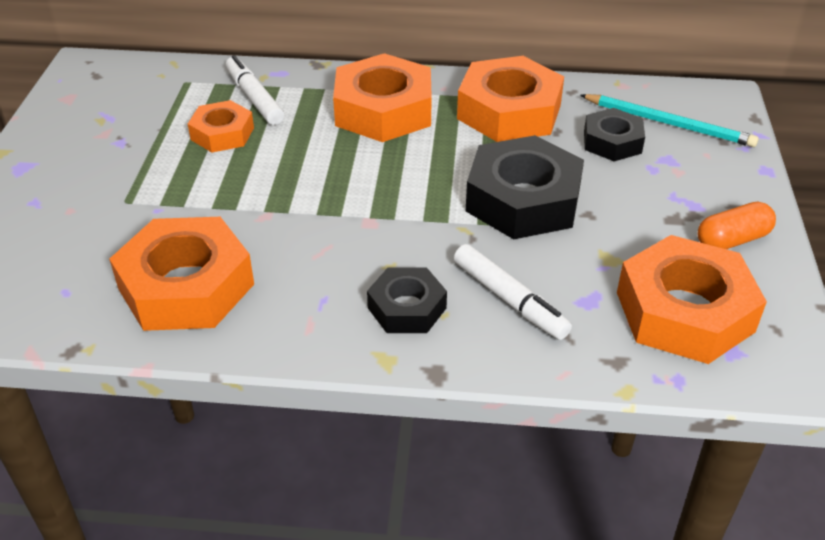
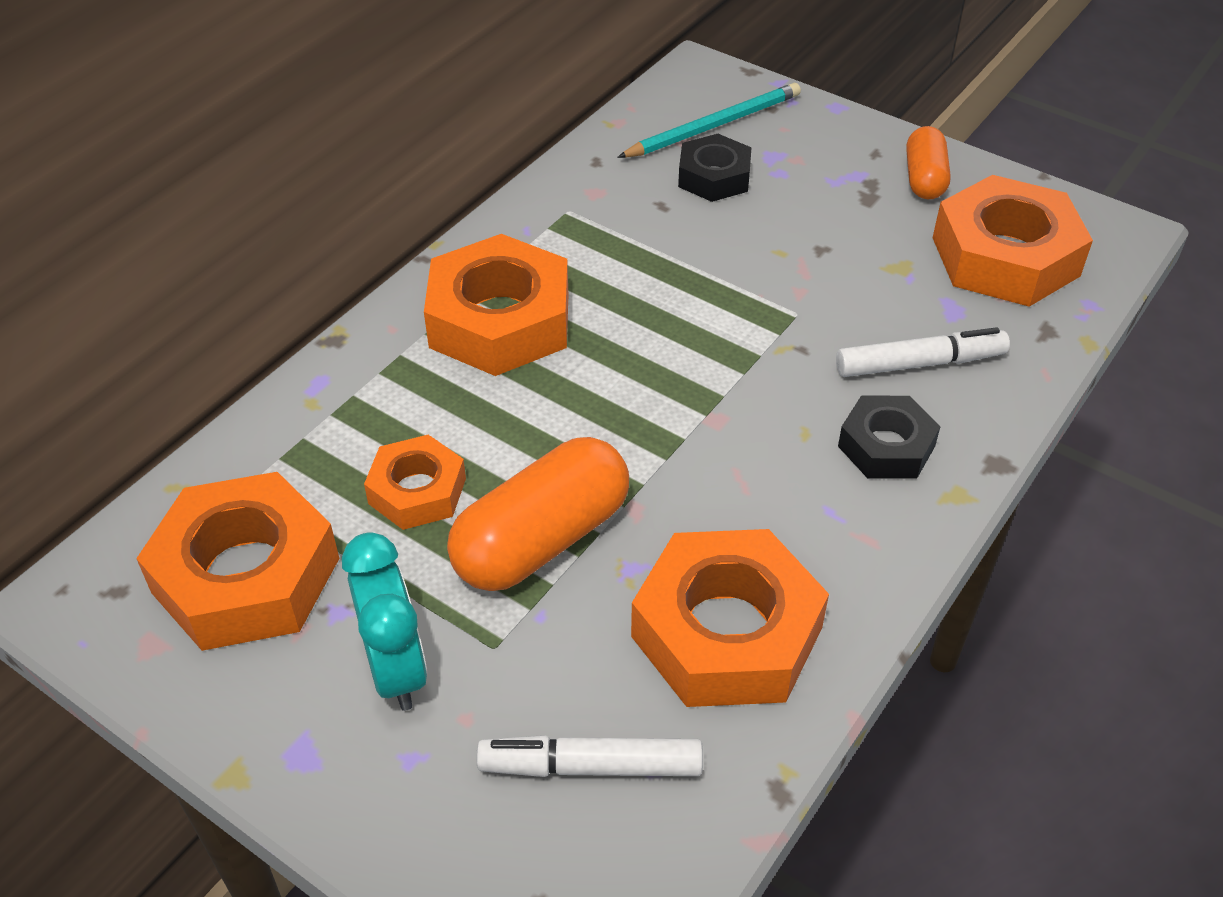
camera: 60 degrees left, 5 degrees up
(91, 174) = (396, 669): none -> turquoise clock
(215, 189) = (541, 539): none -> orange capsule
(254, 98) = (359, 430): white marker -> white marker (592, 766)
(509, 111) = (594, 222): orange nut -> orange nut (246, 575)
(523, 200) = (765, 283): black nut -> none

